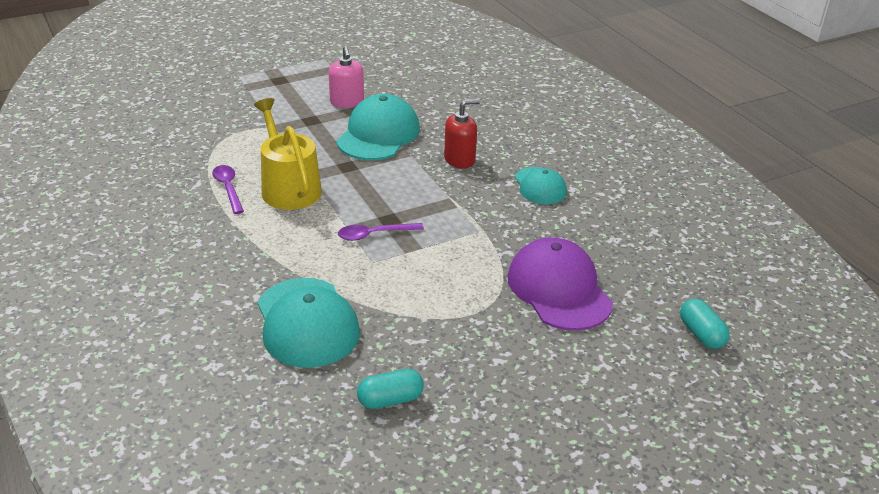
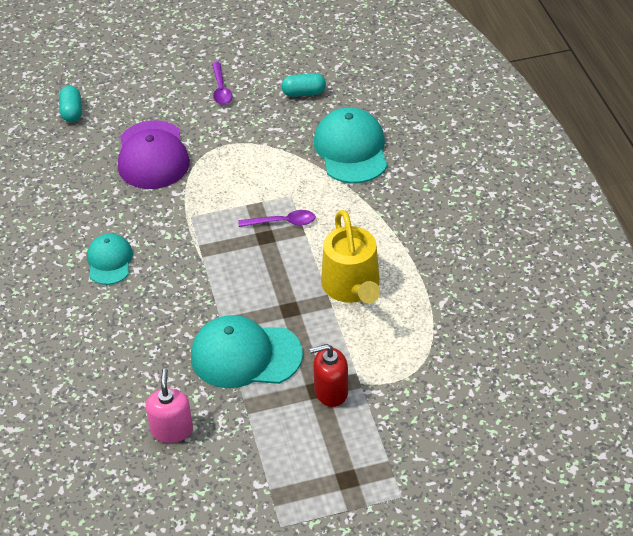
camera: 165 degrees left, 10 degrees up
(228, 188) = (411, 292): purple spoon -> purple spoon (221, 89)
(347, 102) = (268, 421): pink soap dispenser -> pink soap dispenser (172, 429)
(378, 134) = (245, 355): turquoise cap -> turquoise cap turned 60 degrees clockwise
(459, 159) = (172, 306): red soap dispenser -> red soap dispenser (331, 391)

